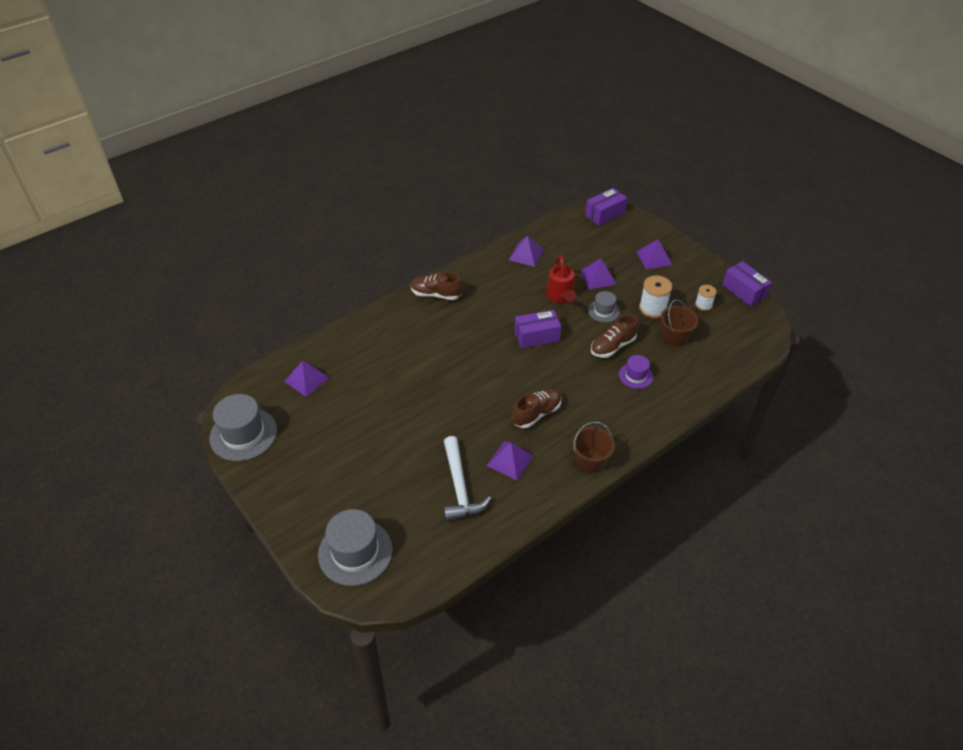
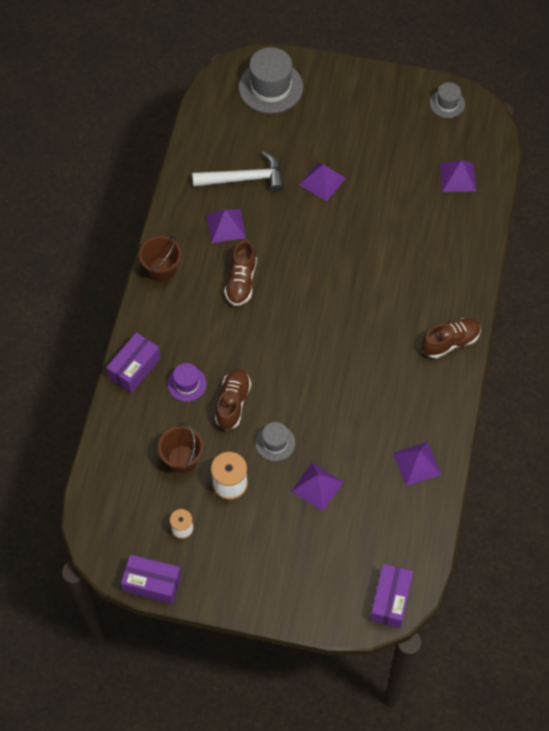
camera: 140 degrees right, 15 degrees up
(243, 434) = (447, 103): grey hat -> grey hat, size x0.54
(459, 487) = (244, 179): white hammer -> white hammer turned 135 degrees clockwise
(537, 336) = (311, 363): purple box -> purple box (134, 368)
(561, 296) = (331, 430): red watering can -> none
(654, 258) = (281, 564): purple pyramid -> purple pyramid (322, 181)

